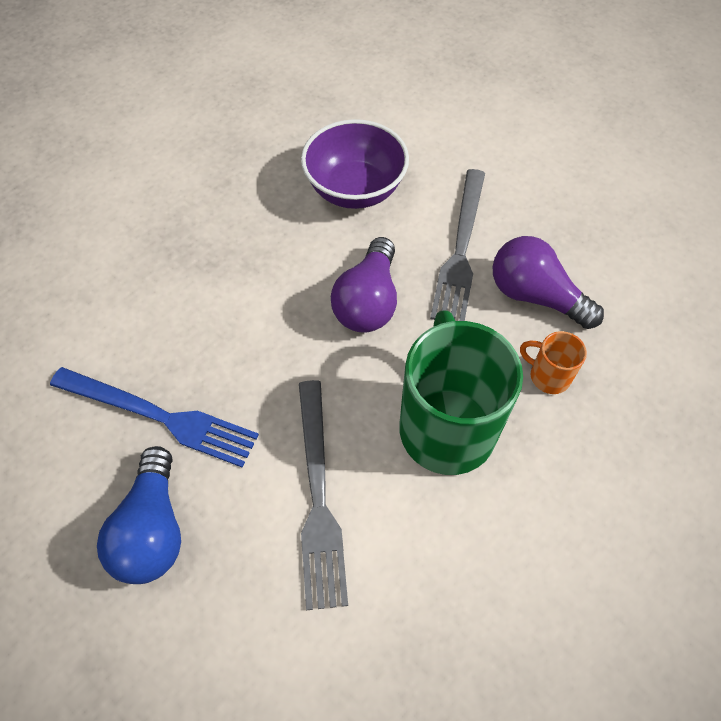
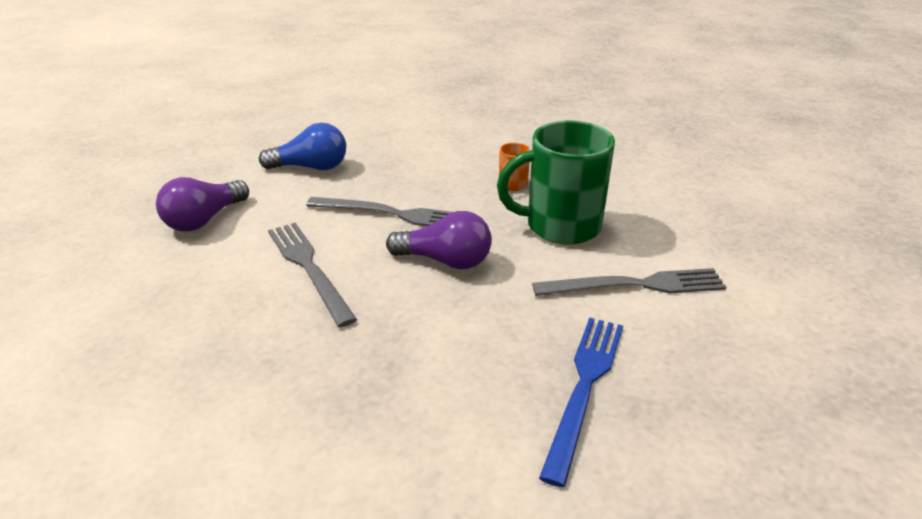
camera: 90 degrees left, 25 degrees down
(152, 529) = (698, 380): blue light bulb -> blue light bulb (311, 167)
(355, 189) = (309, 268): purple bowl -> grey fork
(535, 296) = (443, 185): purple light bulb -> purple light bulb (204, 220)

